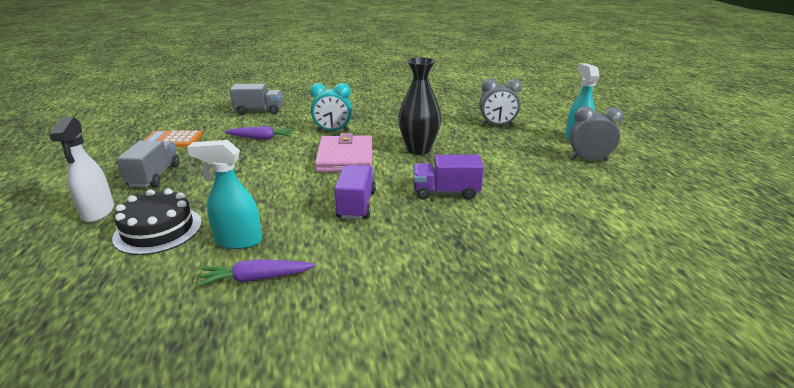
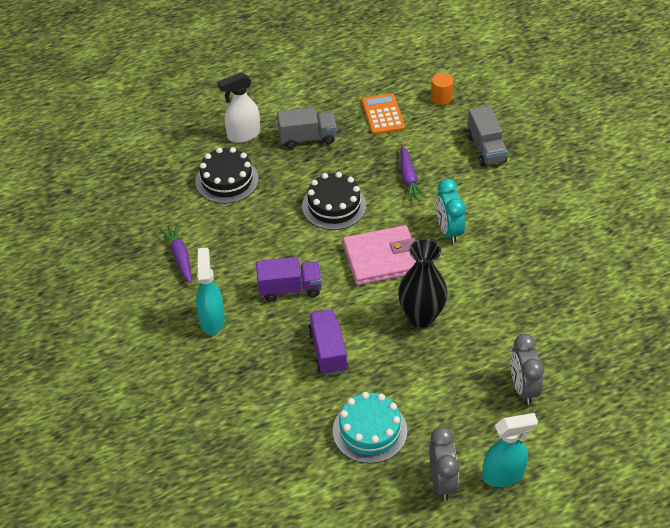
camera: 80 degrees right, 20 degrees up
(184, 118) = (441, 98): none -> orange cylinder
(238, 241) = (221, 230): turquoise spray bottle -> turquoise spray bottle (212, 320)
(262, 172) = (334, 206): none -> black cake
(541, 182) = (369, 431): none -> turquoise cake

